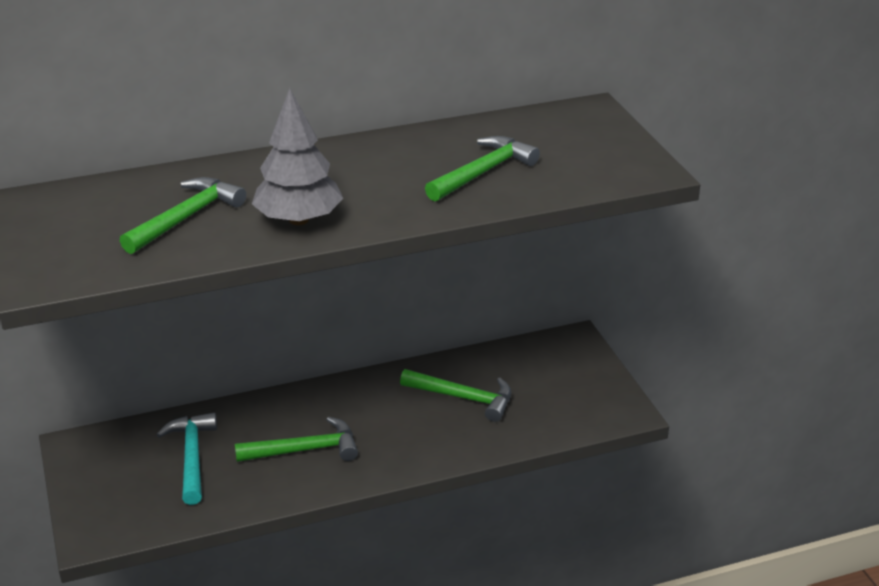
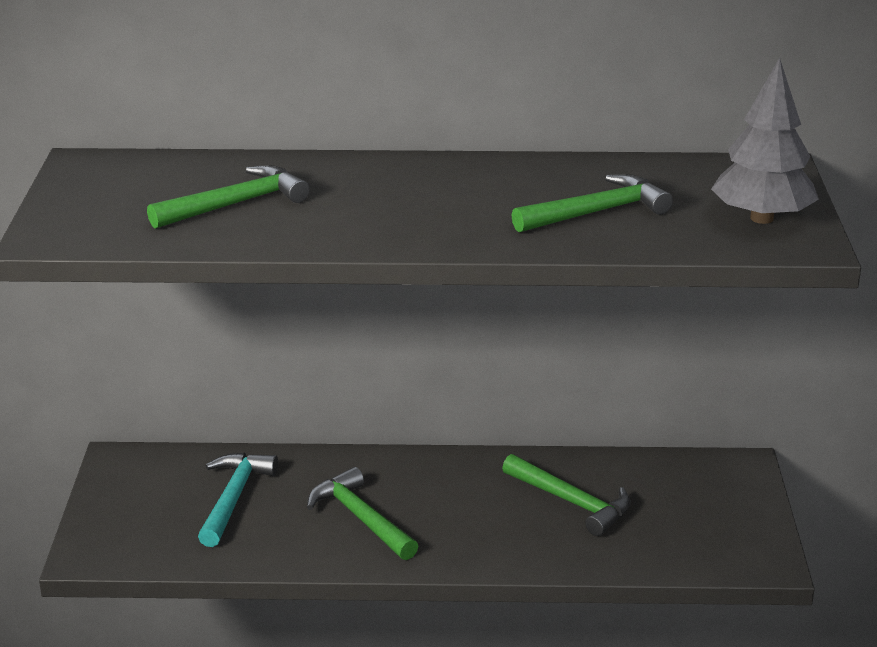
camera: 20 degrees right, 5 degrees down
(298, 220) = (354, 226): grey tree -> grey tree (761, 218)
(305, 450) = (360, 518): green hammer -> green hammer turned 135 degrees counterclockwise

